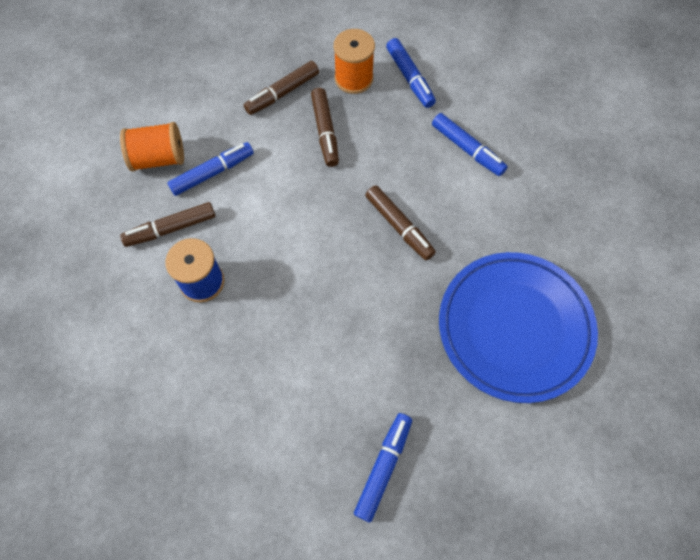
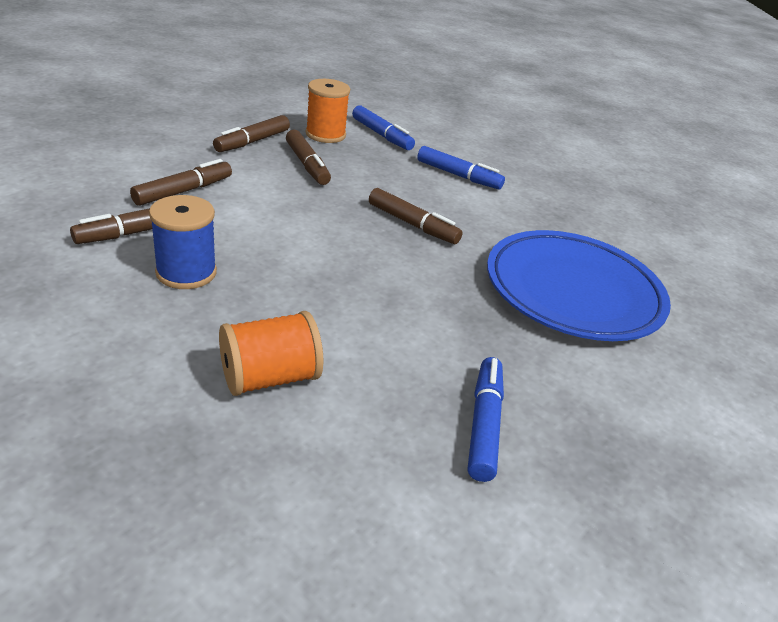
camera: 20 degrees left, 30 degrees down
(158, 158) = (113, 182): orange spool -> orange spool (269, 378)
(212, 173) = (183, 191): blue marker -> brown marker

